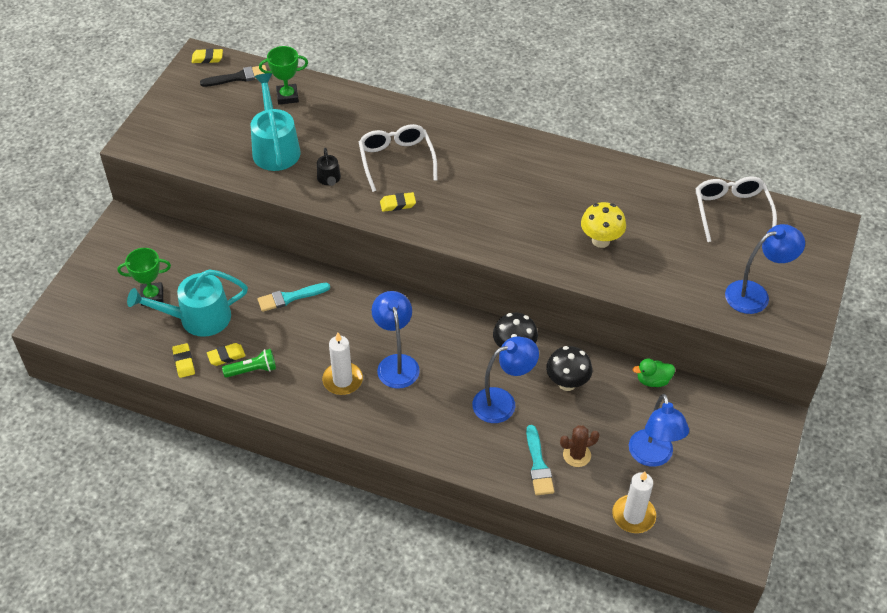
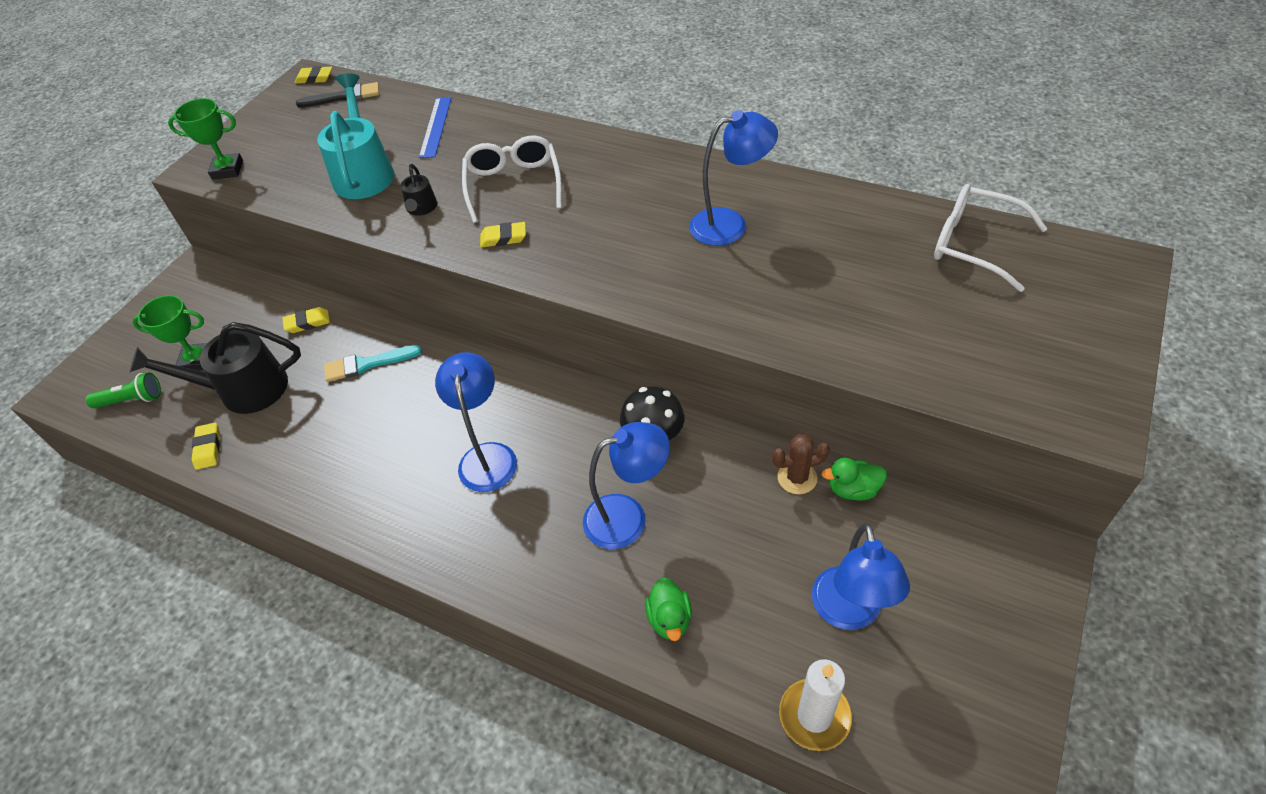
camera: 10 degrees right, 0 degrees up
(198, 318) = (244, 389): turquoise watering can -> black watering can
(226, 356) = (265, 441): yellow eraser -> yellow eraser (307, 323)
(252, 370) = (293, 461): green flashlight -> green flashlight (132, 400)
(287, 96) = (396, 116): green trophy -> green trophy (227, 170)
(323, 107) = (436, 127): none -> blue ruler
(342, 380) = (409, 478): white candle -> none
(538, 464) = (669, 619): turquoise brush -> green duck
(567, 383) = (725, 490): black mushroom -> none
(576, 455) = (730, 605): brown cactus -> brown cactus (797, 478)
(600, 240) = (779, 284): yellow mushroom -> none
(731, 211) = (974, 244): white glasses -> white glasses turned 60 degrees counterclockwise
(755, 294) = (1016, 363): blue lamp -> blue lamp (730, 224)

